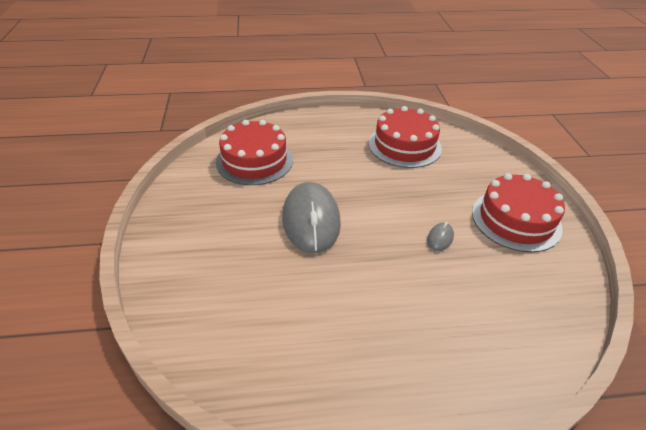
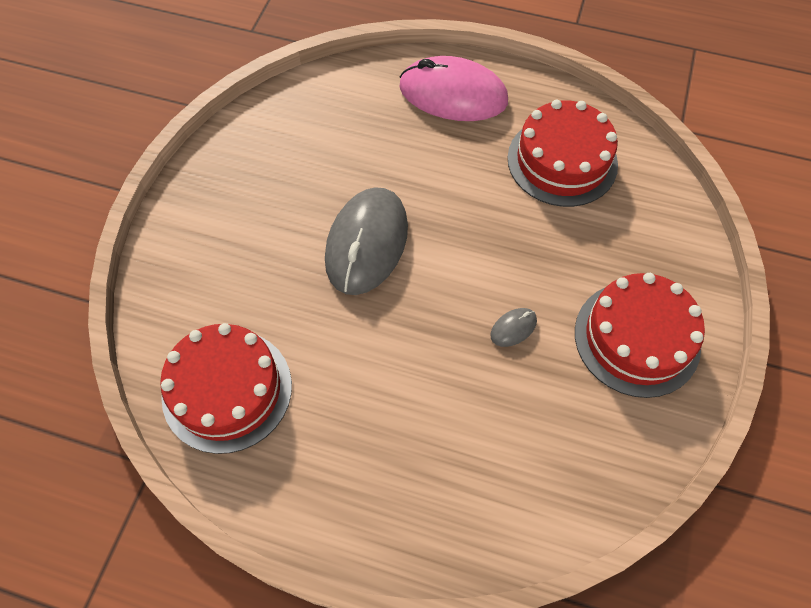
camera: 25 degrees right, 20 degrees up
(254, 160) = (343, 124): red cake -> red cake (227, 390)
(317, 130) = (453, 94): none -> pink mouse

